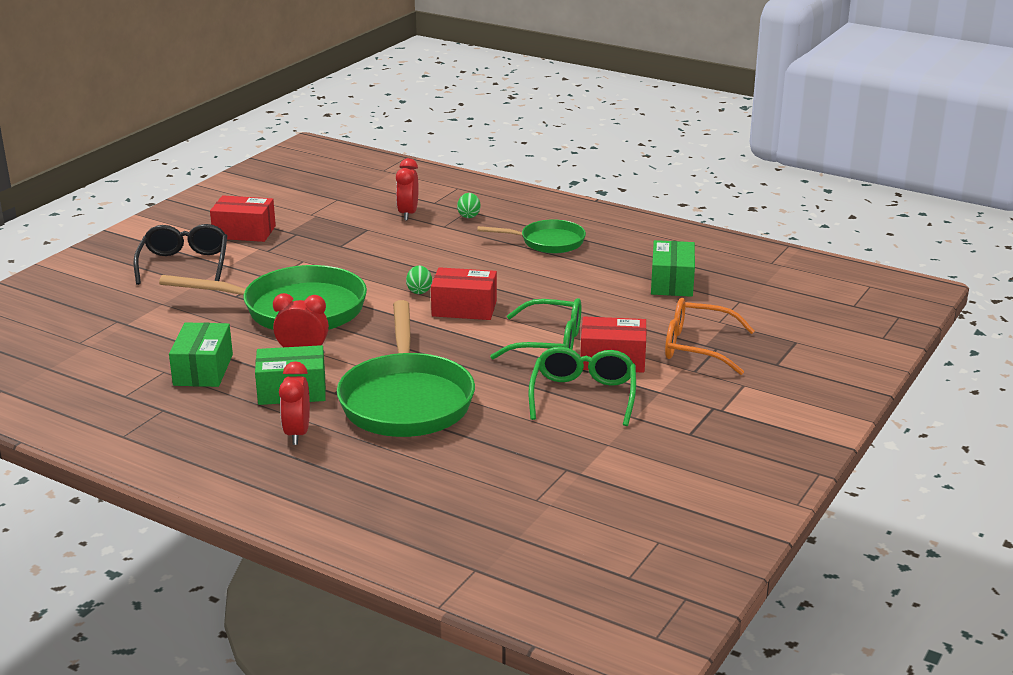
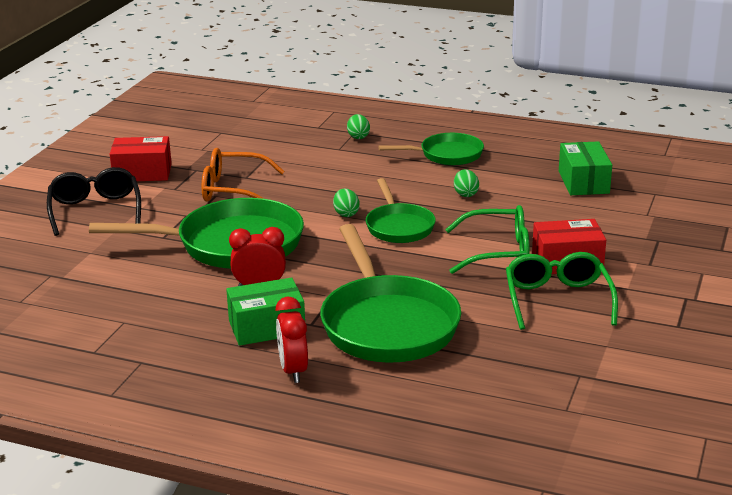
camera: 10 degrees left, 0 degrees up
(203, 370) = (165, 316): green box -> none
(408, 214) = (298, 140): red clock -> none
(464, 308) = (398, 226): red box -> green pan
(546, 283) = (465, 194): none -> green egg
(696, 347) = (639, 241): orange glasses -> orange glasses (232, 190)

